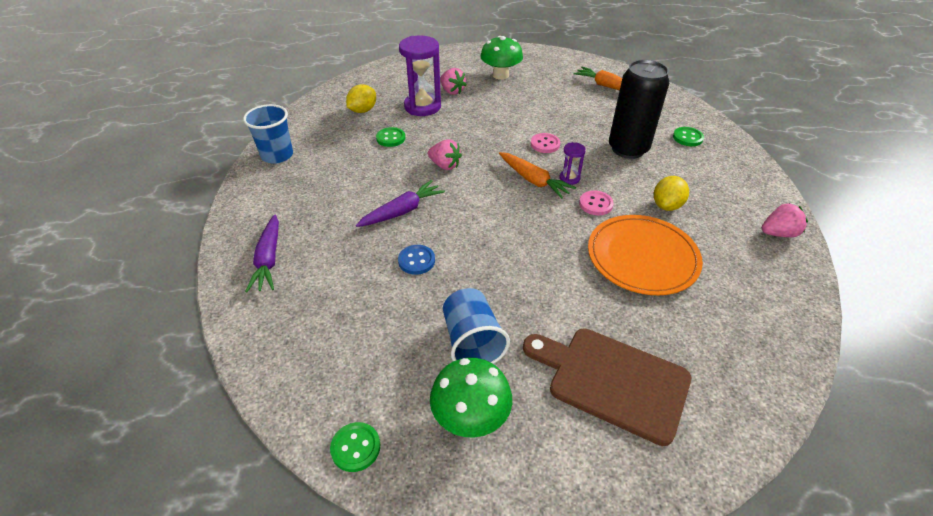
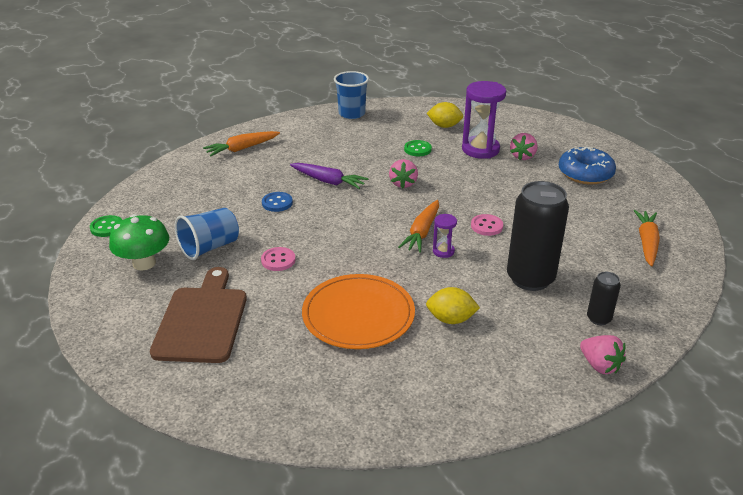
camera: 65 degrees right, 10 degrees down
(269, 259) = (242, 149): purple carrot -> orange carrot
(500, 75) = (585, 173): green mushroom -> blue donut
(595, 204) = (416, 274): pink button -> pink button (278, 260)
(687, 138) = (599, 318): green button -> black can
(778, 233) = (467, 408): pink strawberry -> pink strawberry (599, 365)

